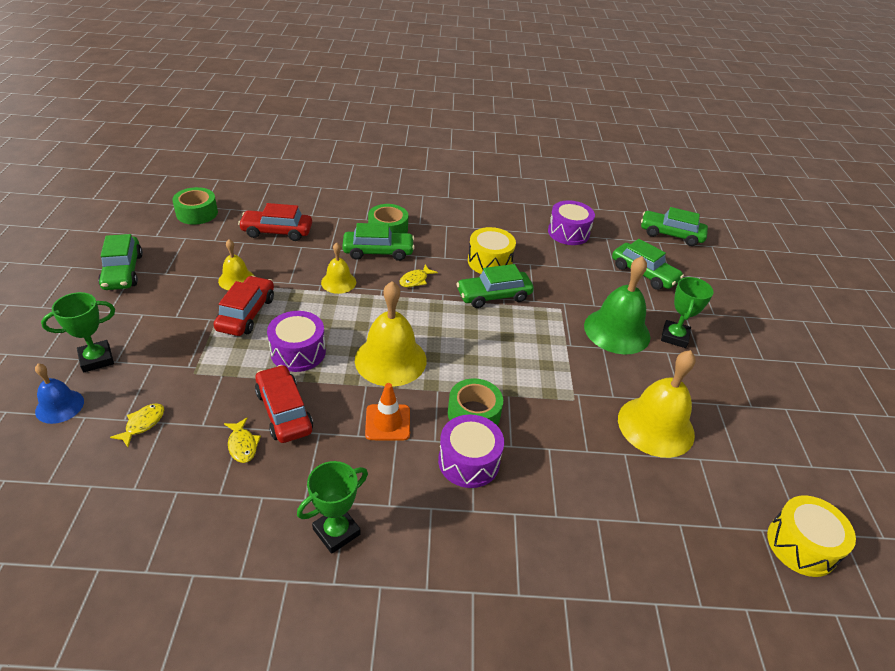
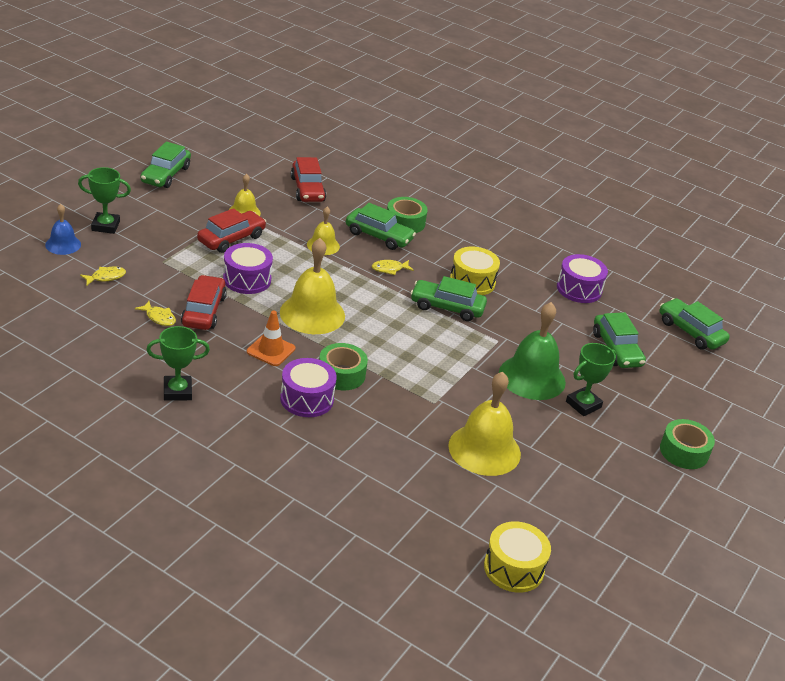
camera: 30 degrees right, 5 degrees down
(197, 213) = (255, 152): green tape -> green tape (684, 451)
(242, 445) = (159, 317): yellow fish -> yellow fish turned 60 degrees counterclockwise
(277, 231) = (307, 189): red car -> red car turned 135 degrees counterclockwise

